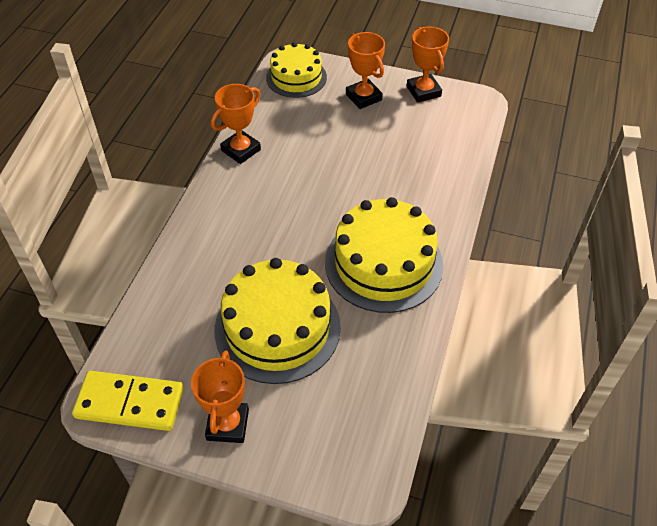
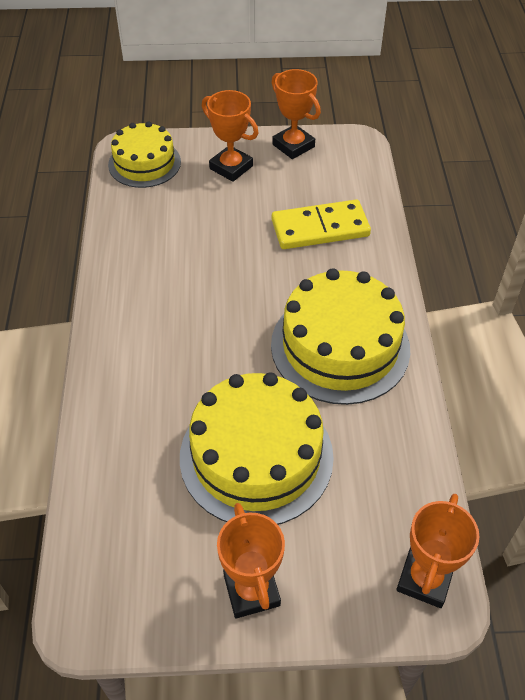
camera: 20 degrees left, 0 degrees up
(130, 403) = (121, 606): yellow domino -> yellow domino (320, 228)
(241, 150) = (118, 262): orange trophy -> orange trophy (424, 579)

